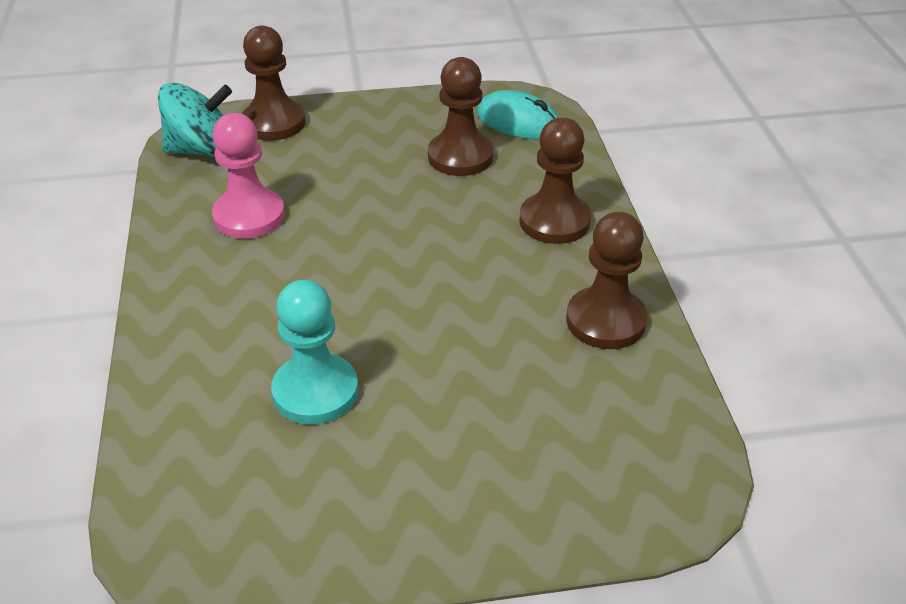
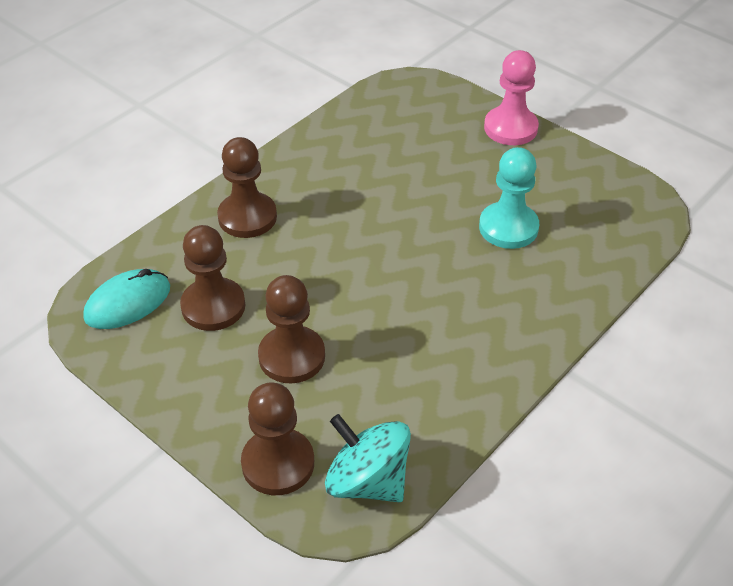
camera: 130 degrees left, 5 degrees up
(249, 216) = (411, 374): pink pawn -> pink pawn (510, 128)
(518, 121) = (128, 302): turquoise mouse -> turquoise mouse turned 60 degrees clockwise
(605, 321) = (323, 153): brown pawn -> brown pawn (292, 356)

